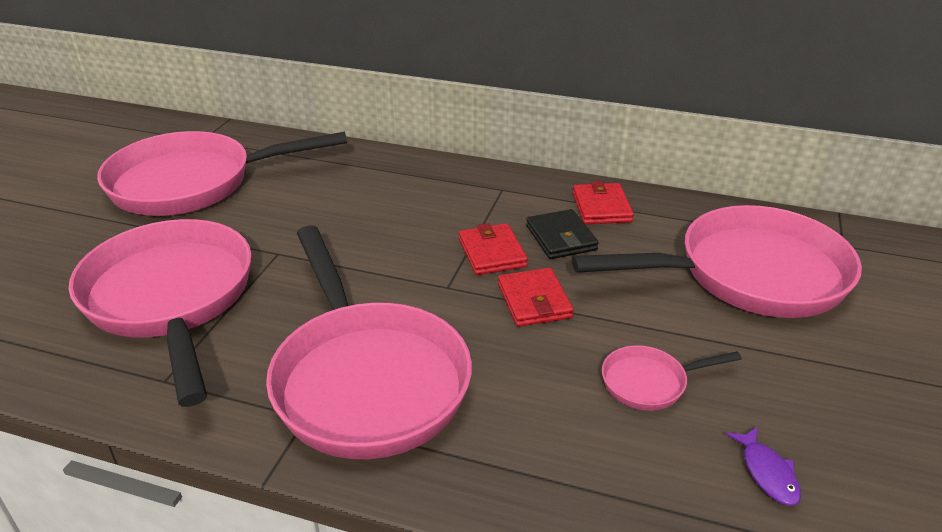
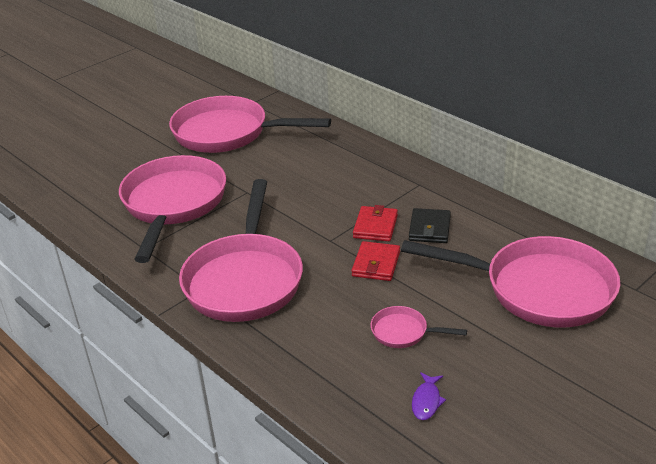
camera: 30 degrees right, 0 degrees up
(601, 207) = (478, 215): red wallet -> none

